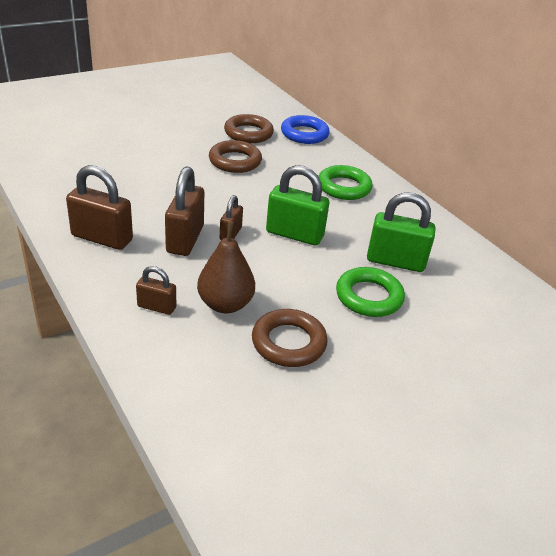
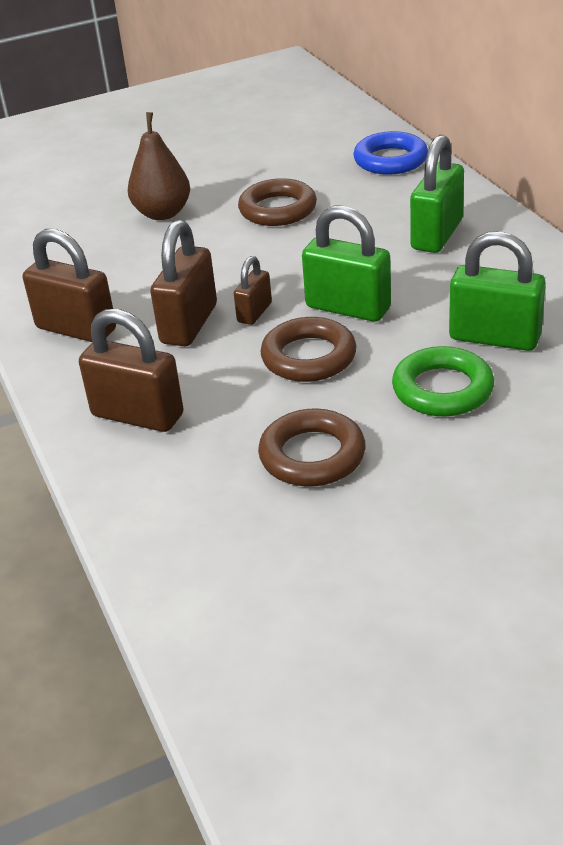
camera: 15 degrees right, 0 degrees up
(156, 307) = (137, 415): brown padlock -> brown padlock, size x1.79
(225, 304) = (232, 408): brown pear -> brown pear (162, 213)
(248, 133) = (305, 166): brown ring -> brown ring (309, 357)
(344, 187) = (436, 235): green ring -> green padlock

